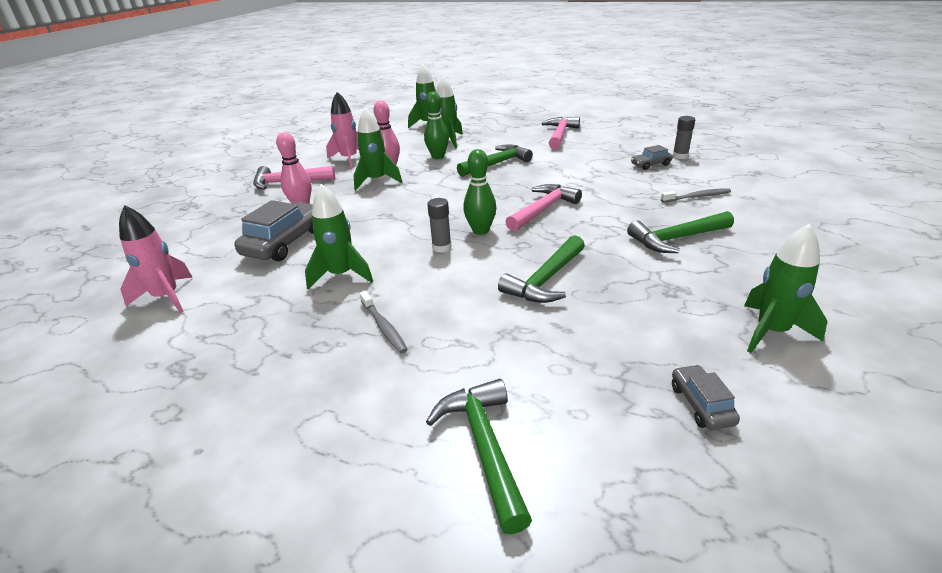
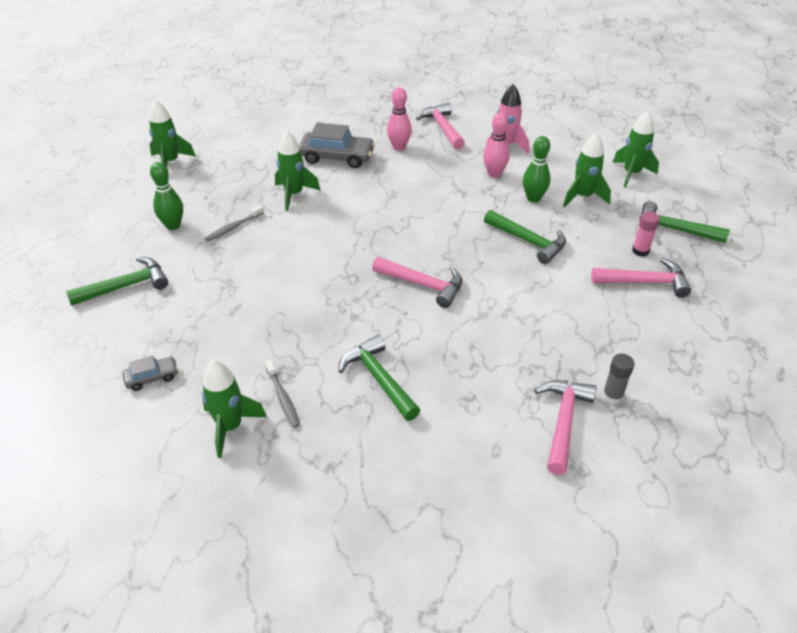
camera: 75 degrees right, 10 degrees up
(167, 297) = (262, 134): pink rocket -> none
(376, 181) = (460, 173): green rocket -> green rocket (170, 162)
(441, 247) = (341, 234): grey glue stick -> none
(480, 231) = (373, 251): green bowling pin -> green bowling pin (173, 225)
(524, 132) = (640, 251): none -> pink glue stick
(546, 280) = (297, 296): green hammer -> green hammer (673, 229)
(650, 165) = (570, 366): grey car -> none
(697, 197) = (484, 402): grey toothbrush -> grey toothbrush (283, 398)
(710, 172) = (563, 422): none -> pink hammer

